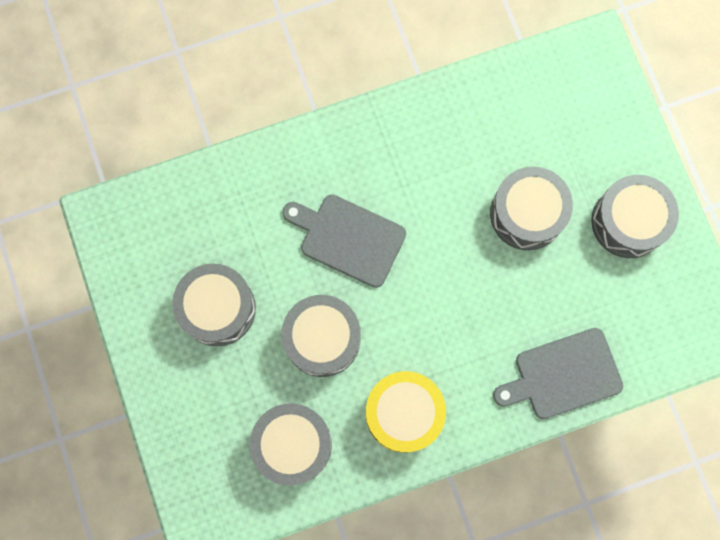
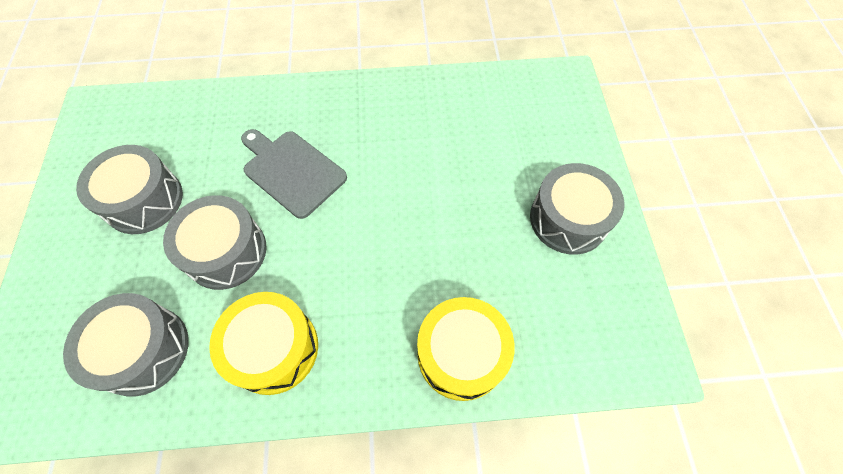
camera: 15 degrees right, 15 degrees down
(527, 214) = (468, 189): grey drum -> none
(563, 375) = (461, 354): grey cutting board -> yellow drum

